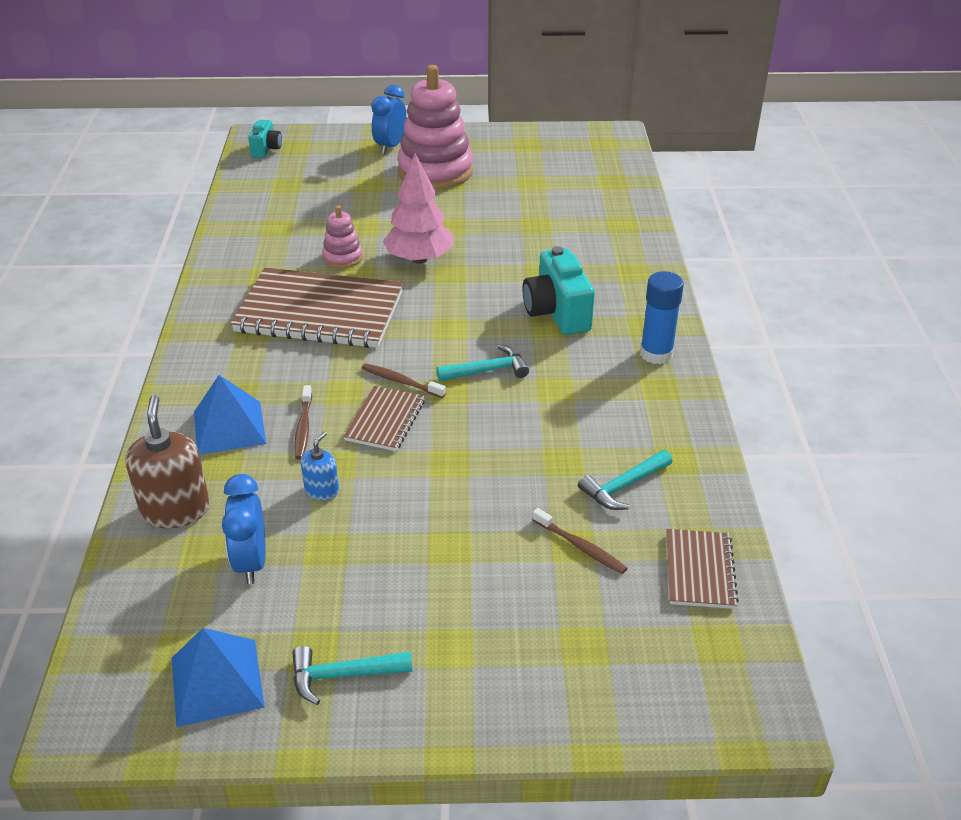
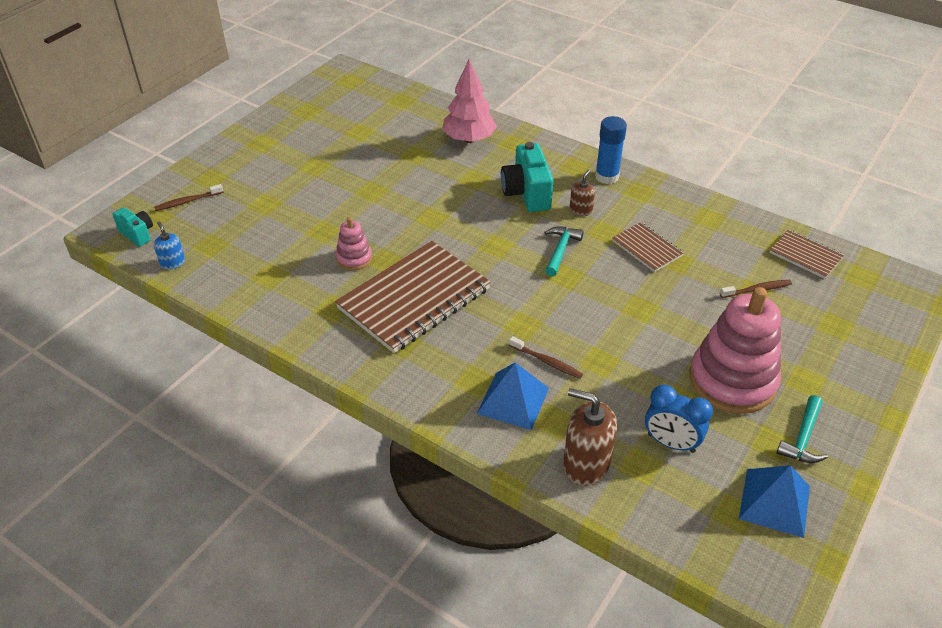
camera: 55 degrees left, 5 degrees up
(322, 490) = (622, 379): blue soap dispenser -> blue soap dispenser (173, 263)
(385, 420) = (573, 319): brown notebook -> brown notebook (647, 248)
(390, 147) = (224, 170): blue clock -> none
(401, 381) = (536, 294): brown toothbrush -> brown toothbrush (187, 201)
(419, 259) = (398, 223): pink tree -> pink tree (469, 139)
(435, 171) = (290, 165): pink stacking toy -> pink stacking toy (732, 381)
(557, 313) = (526, 193): turquoise camera -> turquoise camera turned 60 degrees clockwise
(572, 358) = (581, 210): none -> brown soap dispenser
(623, 487) = (718, 249): turquoise hammer -> none

